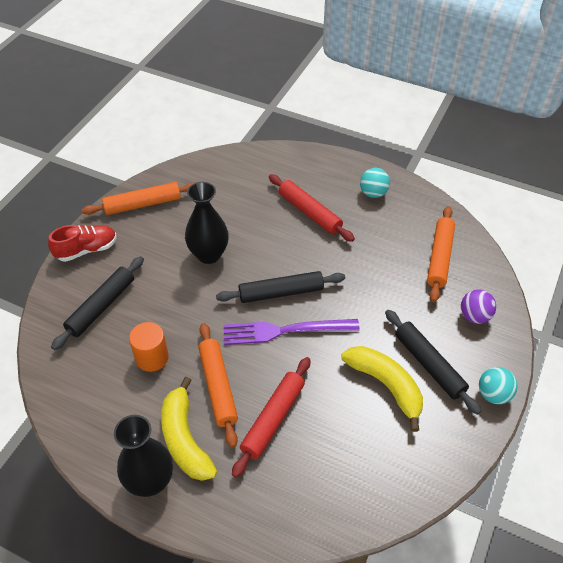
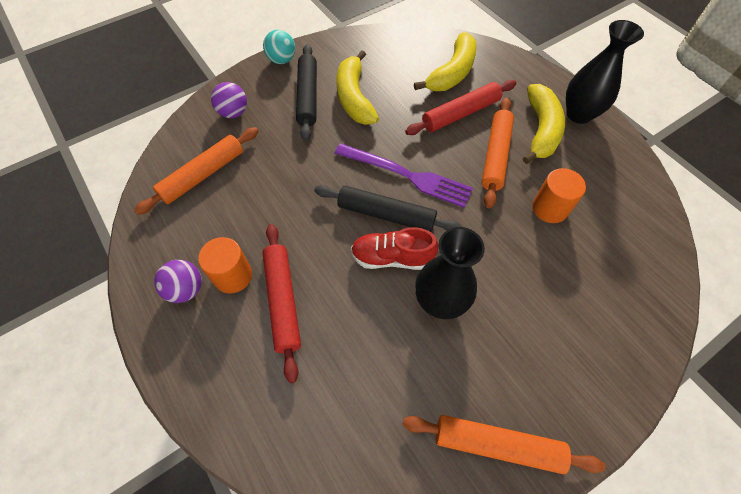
camera: 150 degrees left, 10 degrees up
(86, 250) = (600, 395): red shoe -> red shoe (392, 258)
(101, 307) = (594, 293): black rolling pin -> none
(311, 471) = (452, 73): none -> yellow banana
(352, 211) = (233, 276): none -> orange cylinder
(373, 193) = (186, 289): turquoise ball -> purple ball

